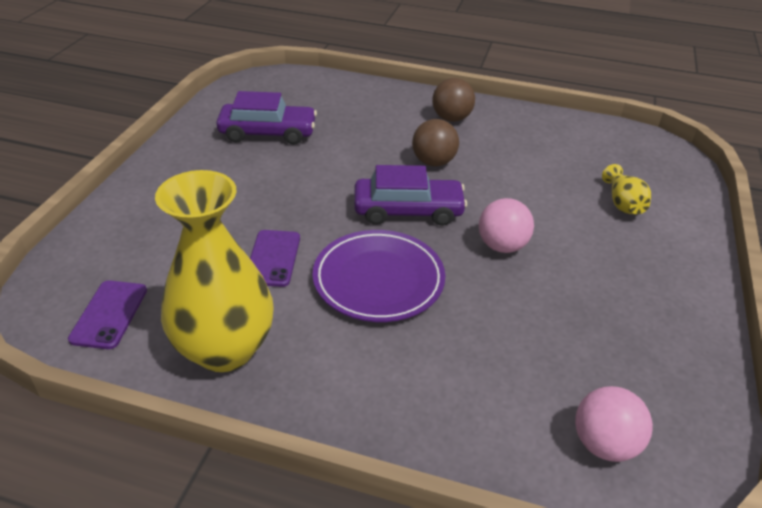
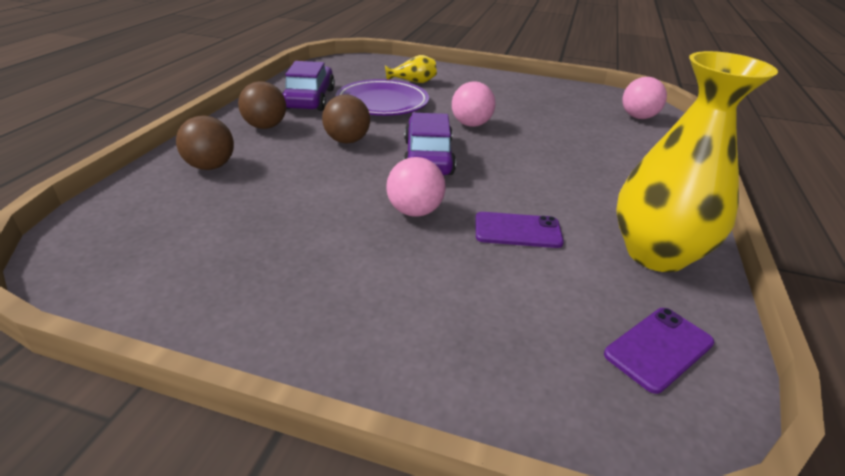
camera: 90 degrees left, 5 degrees down
(109, 314) = (658, 348): purple phone -> purple phone turned 45 degrees counterclockwise
(268, 133) = (252, 243): purple car -> purple car (310, 99)
(306, 201) = (415, 211): none -> pink ball
(372, 104) = (210, 166): none -> brown ball
(378, 280) = (529, 175): purple plate -> purple plate (382, 103)

